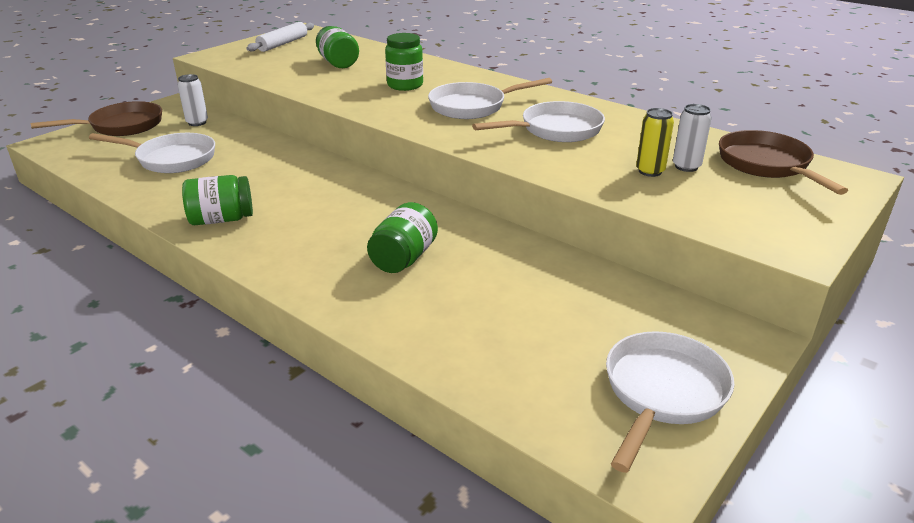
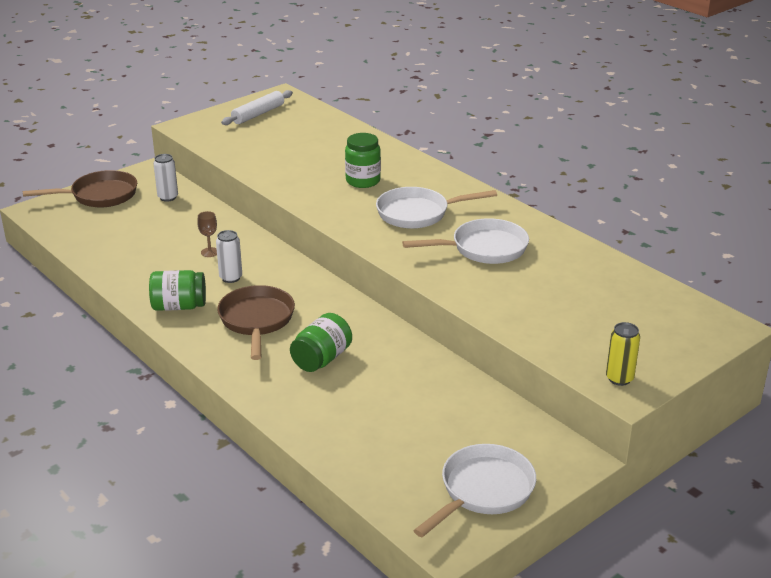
camera: 10 degrees right, 0 degrees up
(172, 159) = (142, 238): white pan -> none
(250, 166) = (210, 252): none -> brown goblet
(338, 63) = (306, 145): green jar -> none
(650, 171) = (547, 302): yellow can -> yellow can (619, 378)
(686, 166) = (582, 300): white can -> white can (231, 278)
(766, 165) = (657, 306): brown pan -> brown pan (257, 321)

